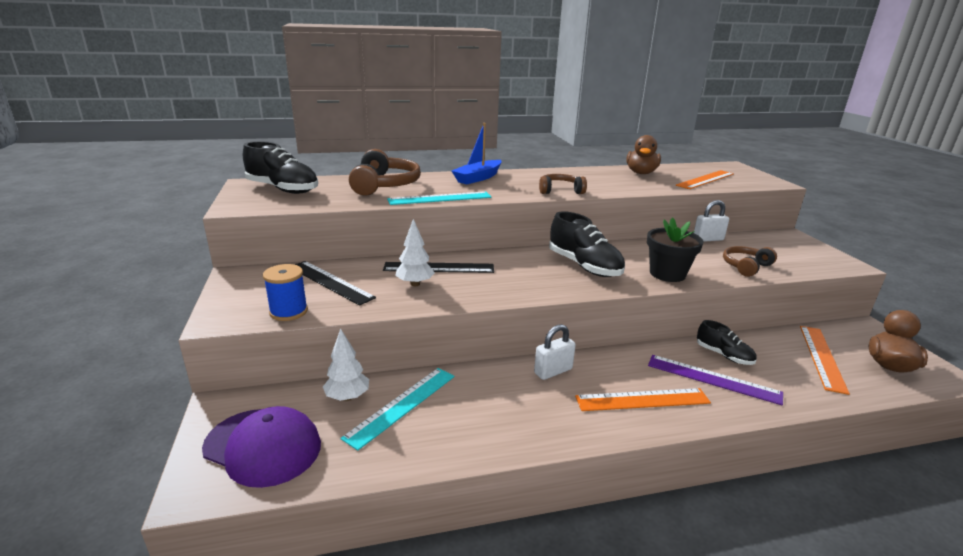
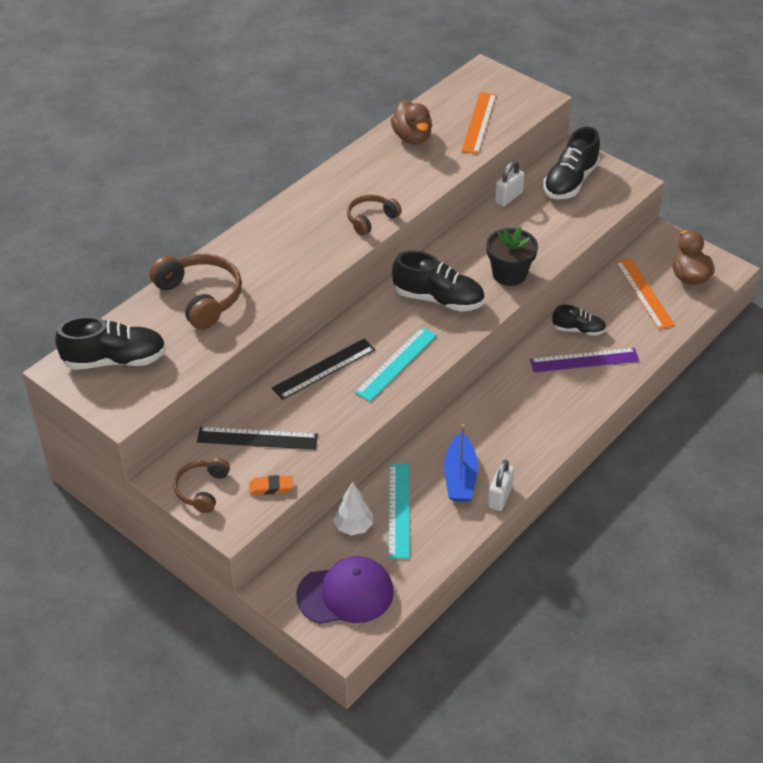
camera: 35 degrees left, 20 degrees up
(288, 312) = (271, 487): blue spool -> orange eraser
(415, 284) = (328, 400): white tree -> none
(440, 198) = (281, 294): turquoise ruler -> turquoise ruler (396, 363)
(478, 178) = (271, 233): blue boat -> blue boat (460, 477)
(553, 371) = (473, 417): white padlock -> white padlock (500, 497)
(642, 400) = (551, 408): orange ruler -> none
(746, 267) = (561, 229): brown headphones -> brown headphones (202, 490)
(777, 247) = (570, 182): none -> black shoe

